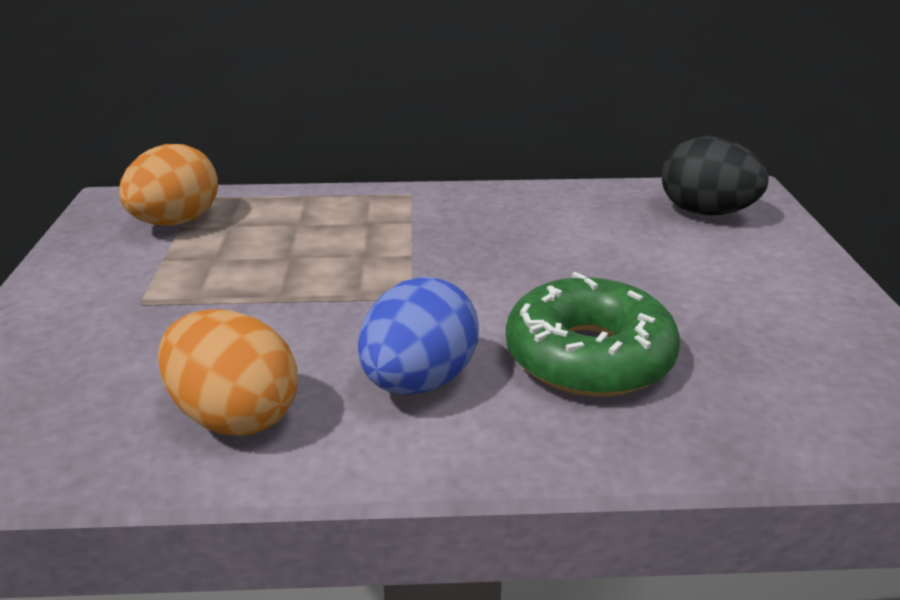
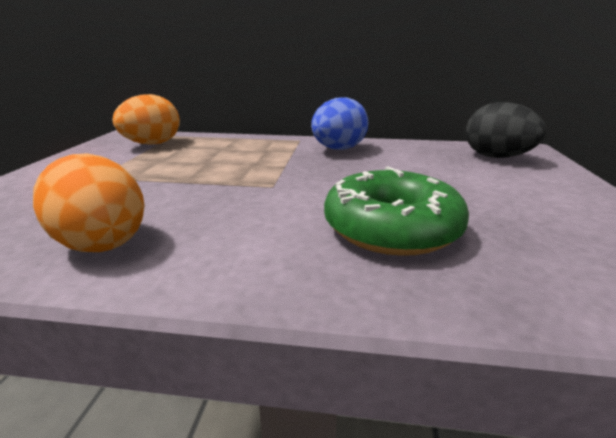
camera: 10 degrees right, 5 degrees down
(419, 381) = (250, 232): blue egg -> blue egg (338, 149)

